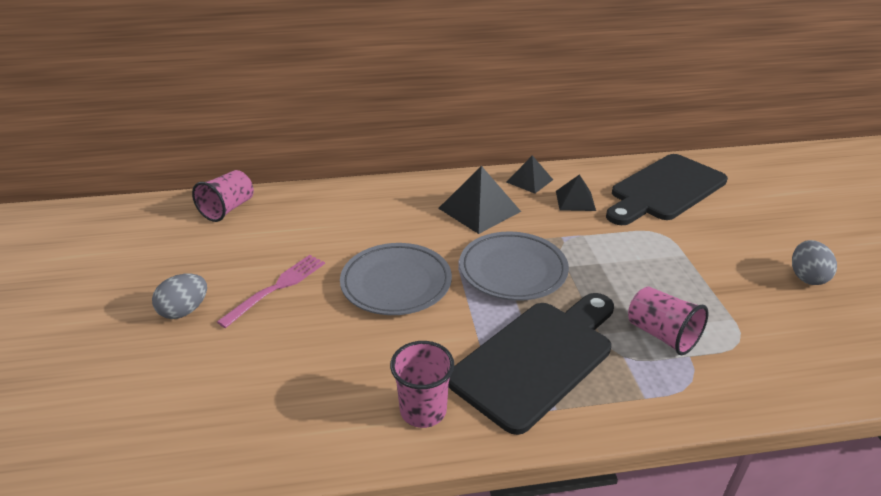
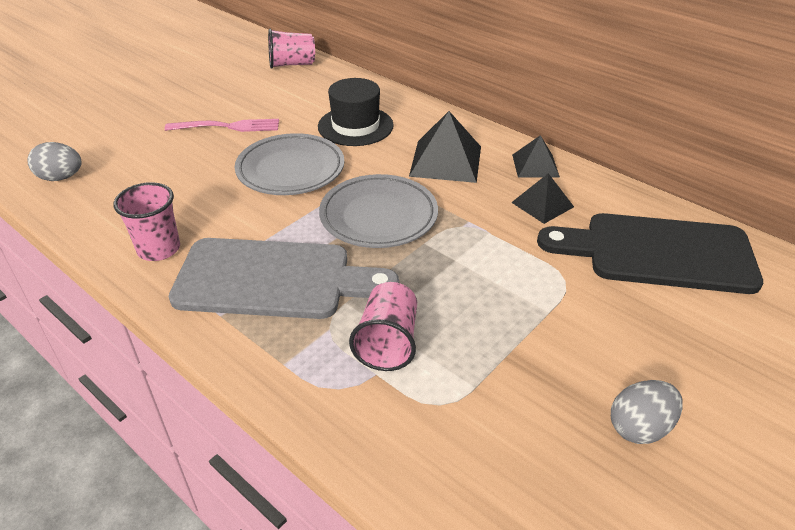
camera: 50 degrees right, 5 degrees up
(184, 311) = (167, 109): grey egg -> grey egg (61, 178)
(377, 224) = (355, 126): none -> black hat
(537, 358) = (273, 279): black cutting board -> grey cutting board

